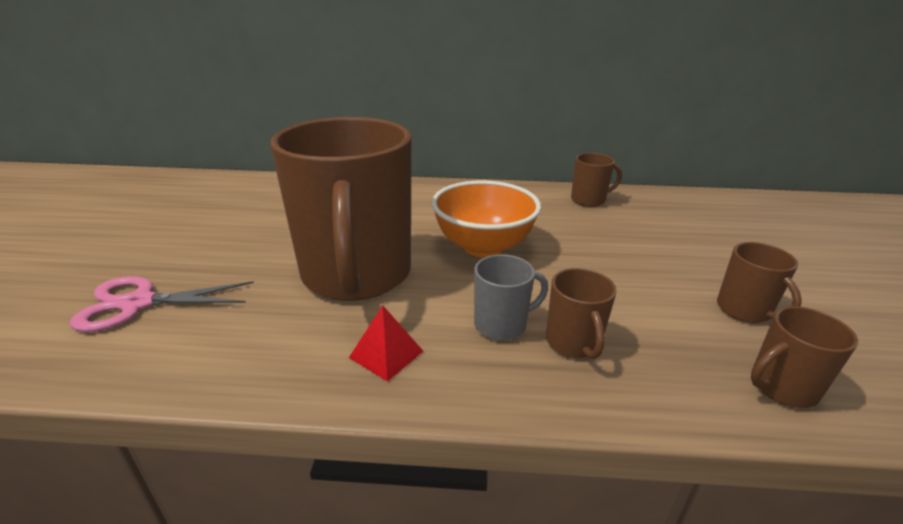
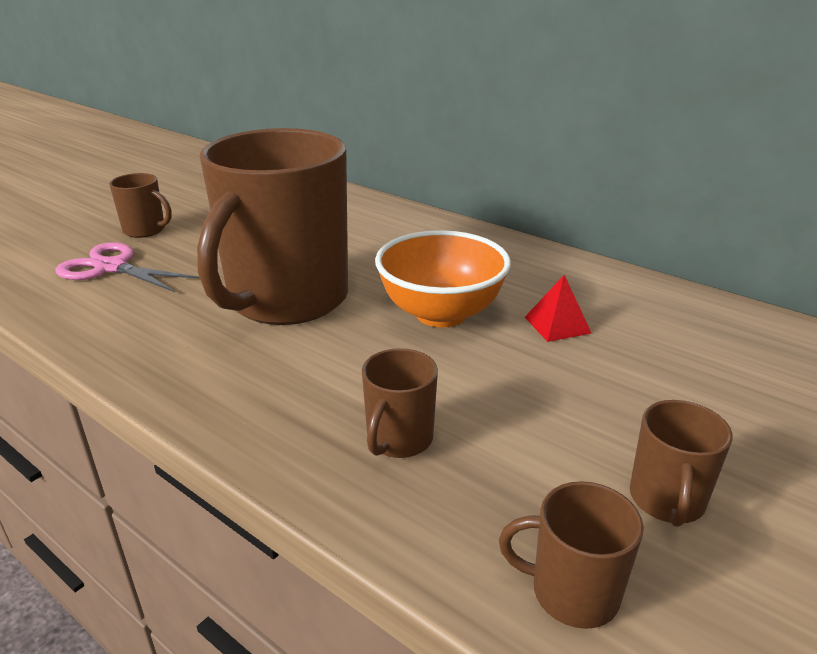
camera: 35 degrees right, 0 degrees up
(386, 354) = (225, 375): red pyramid -> red pyramid (557, 325)
(502, 325) = (353, 393): grey mug -> none
(589, 200) = (653, 302): brown mug -> brown mug (145, 230)

